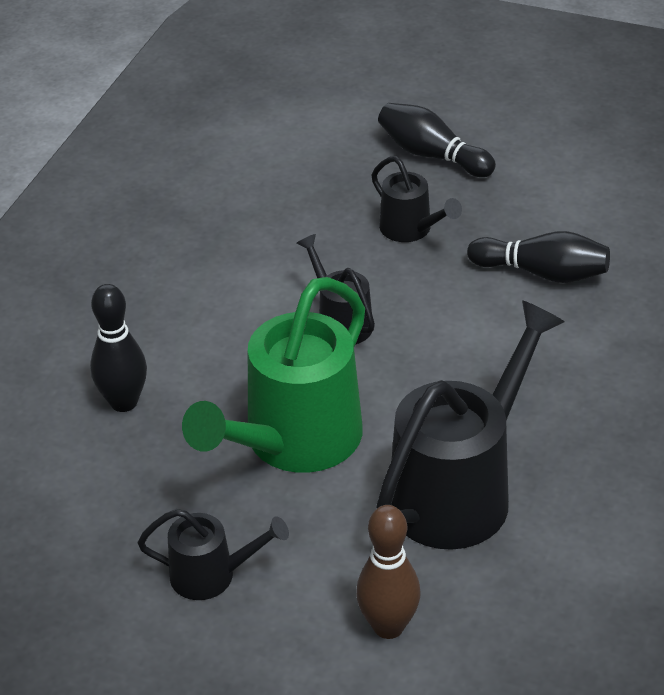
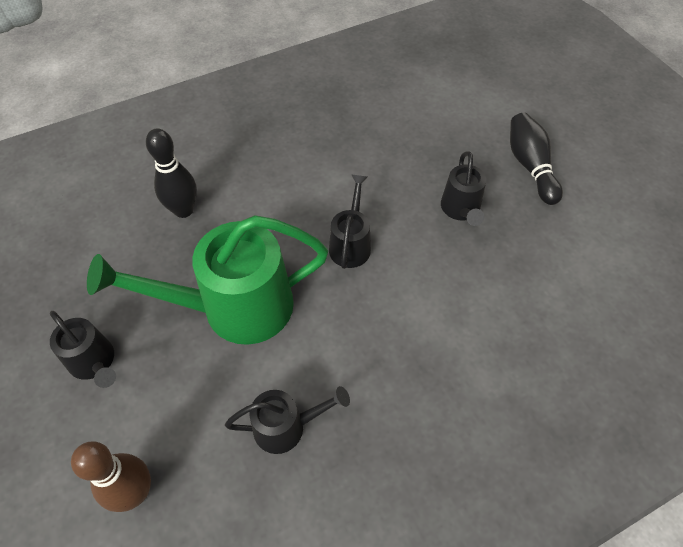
camera: 40 degrees right, 15 degrees up
(461, 489) = (287, 427): black watering can -> black watering can, size x0.51
(542, 273) = (513, 302): black bowling pin -> none

